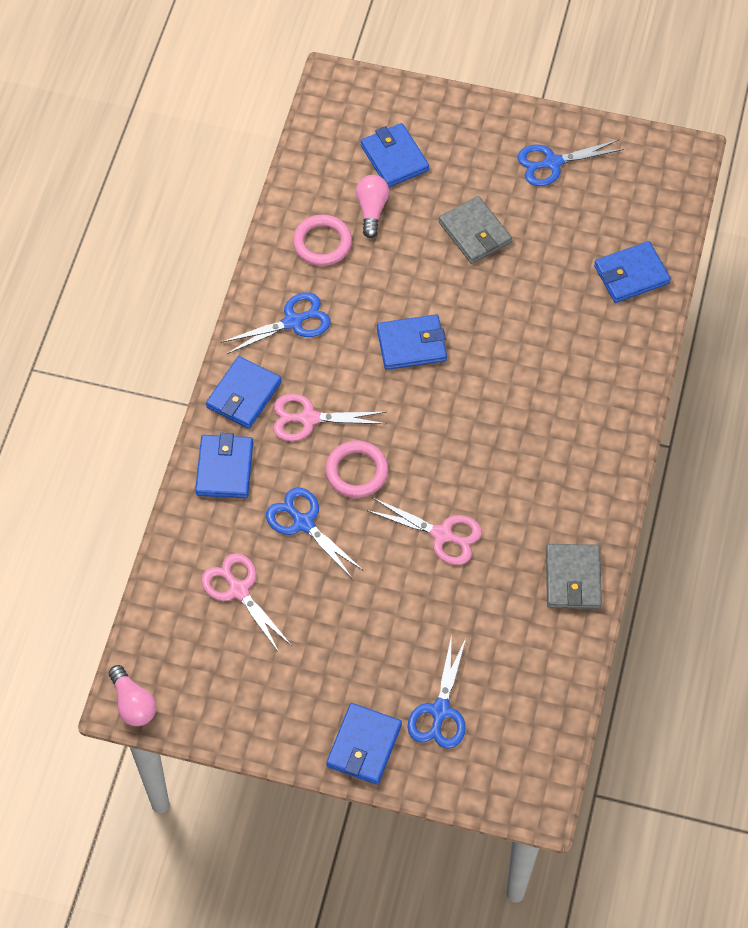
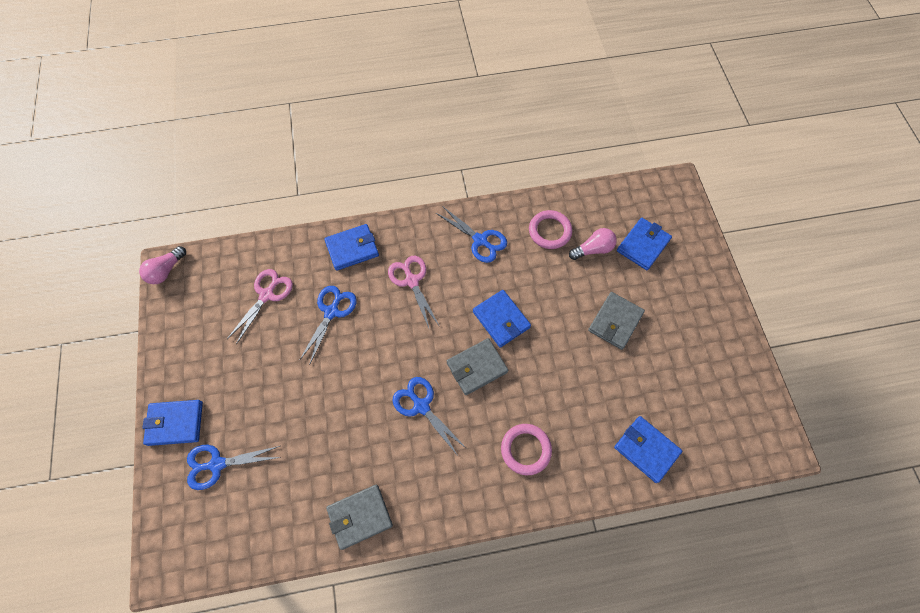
camera: 65 degrees right, 5 degrees up
(244, 395) = (411, 236): blue wallet -> none
(356, 471) = (385, 327): pink ring -> pink ring (525, 449)
(442, 535) = (359, 405): pink scissors -> none
(458, 394) = (477, 367): none -> grey wallet
(552, 163) = (707, 349): blue scissors -> blue scissors (421, 406)

